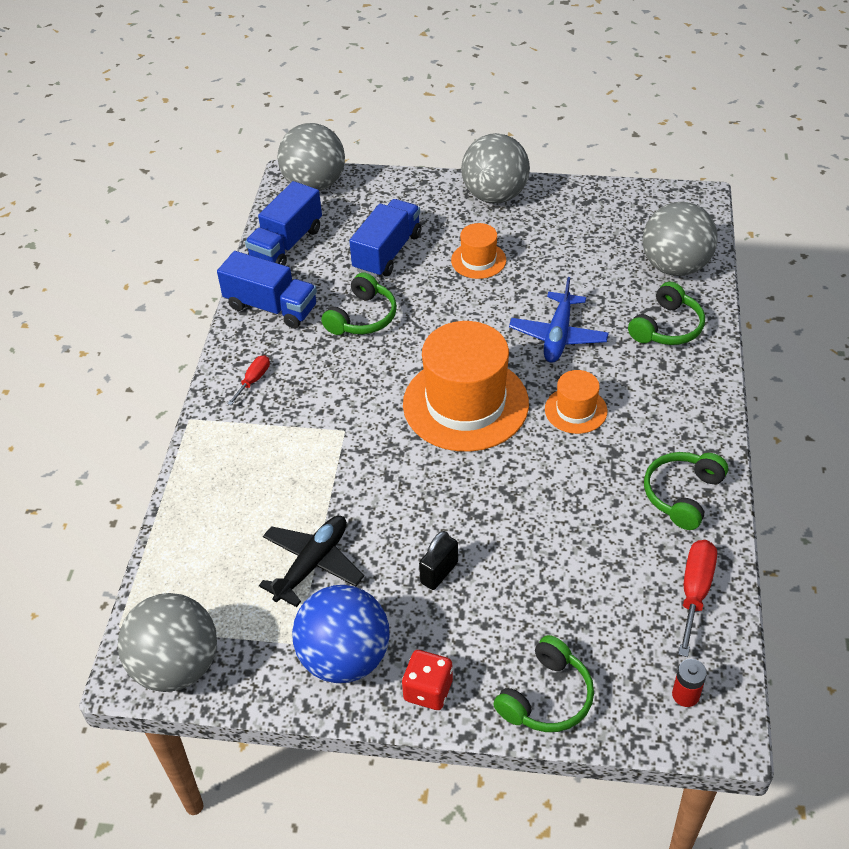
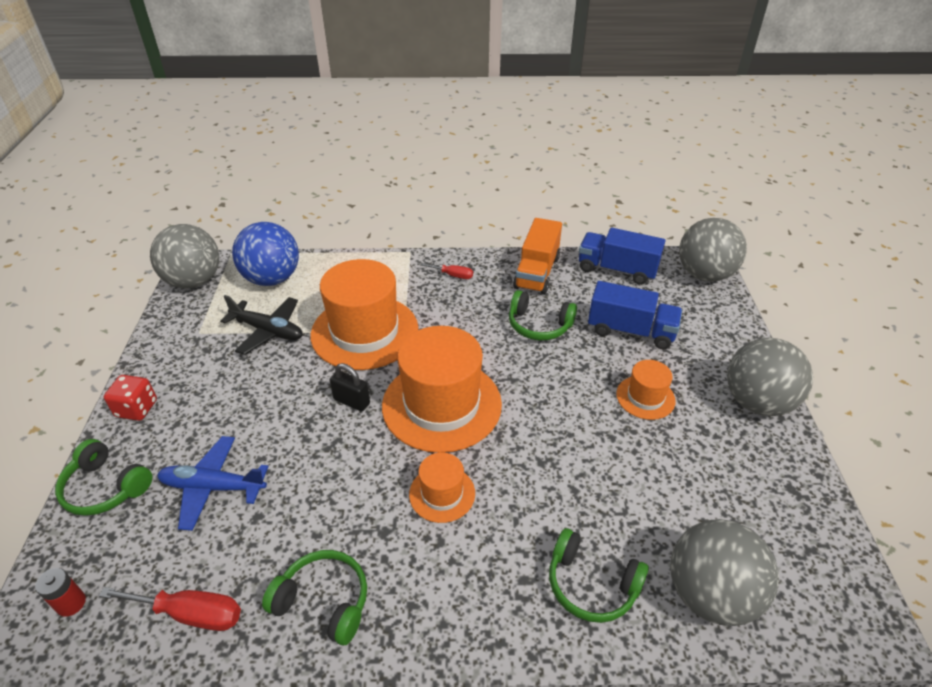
camera: 80 degrees right, 5 degrees down
(271, 307) = (537, 272): blue truck -> orange truck
(338, 466) = (364, 332): none -> orange hat
(344, 658) = (179, 358): blue ball -> blue ball (272, 279)
(439, 573) = (248, 404): black padlock -> black padlock (351, 401)
(558, 336) = (549, 472): blue plane -> blue plane (213, 487)

